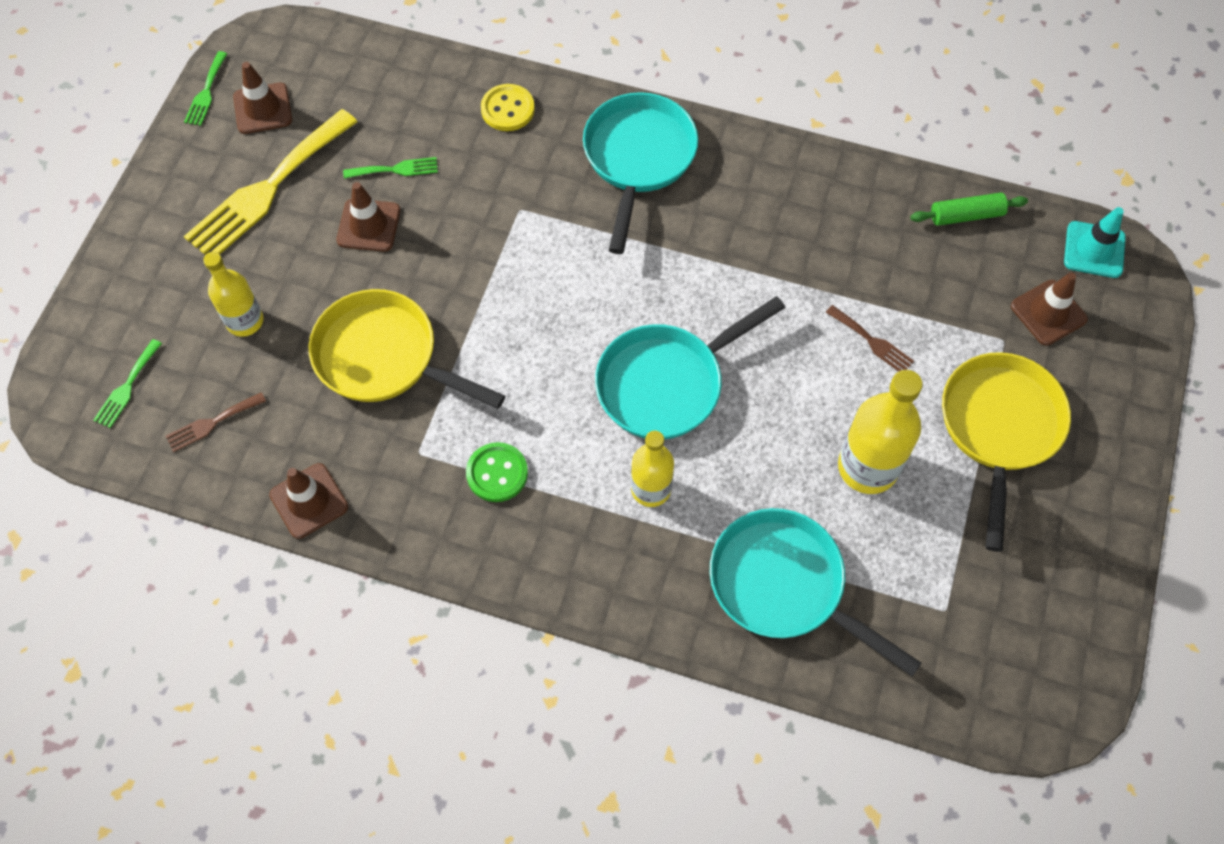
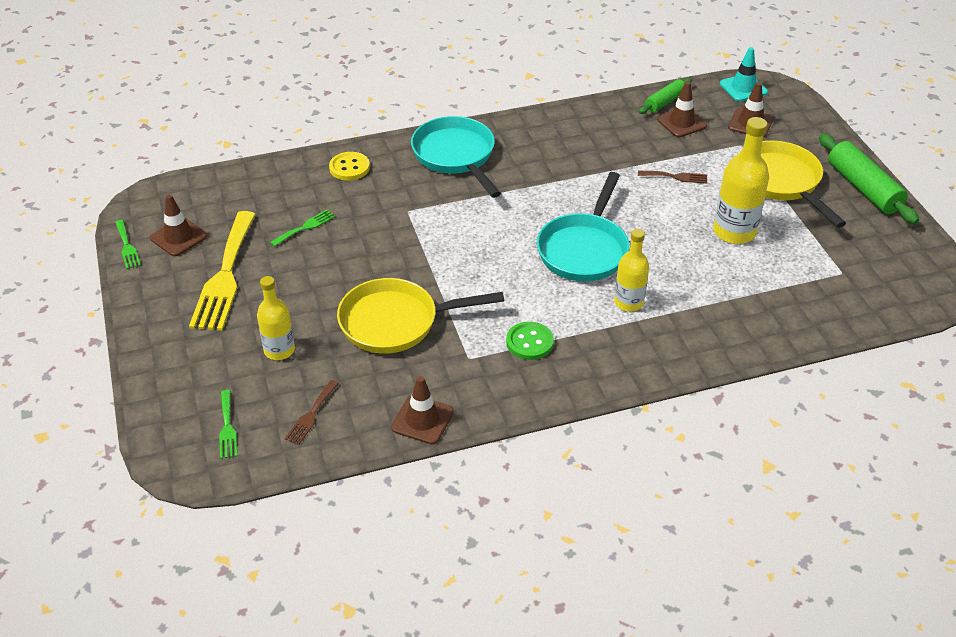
camera: 35 degrees left, 20 degrees down
(368, 225) = (316, 262): brown traffic cone -> brown traffic cone (681, 122)
(784, 585) = (749, 307): turquoise pan -> none
(1101, 503) = (863, 188): none -> green rolling pin

